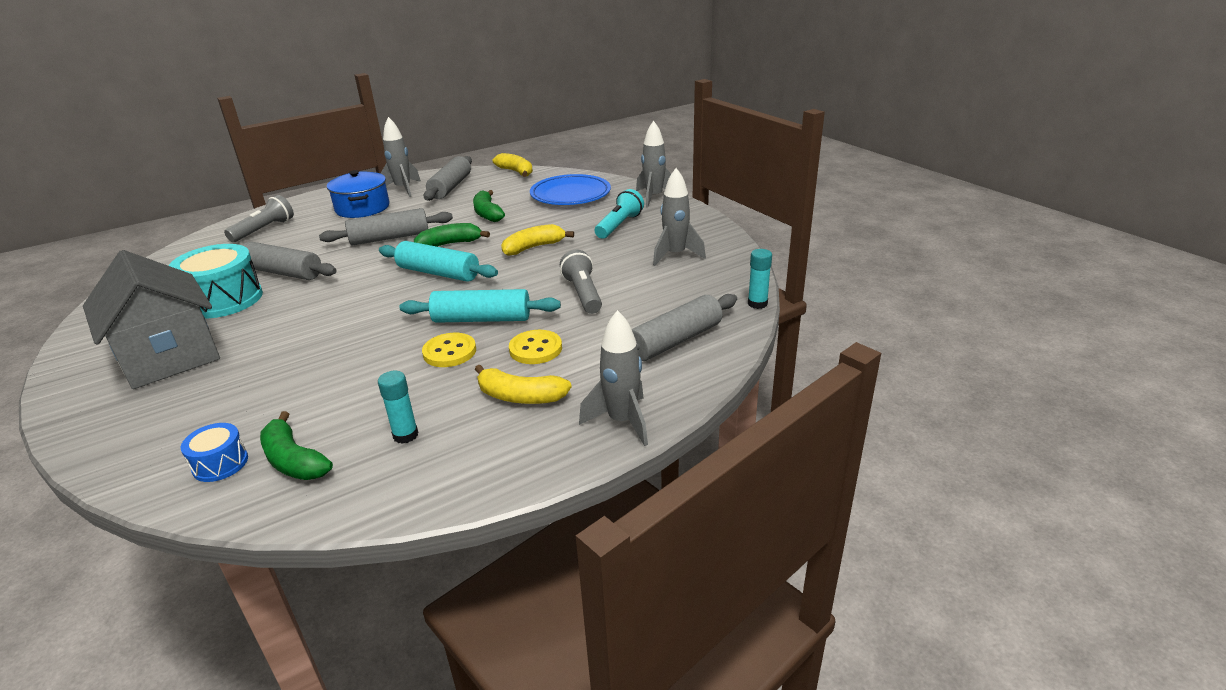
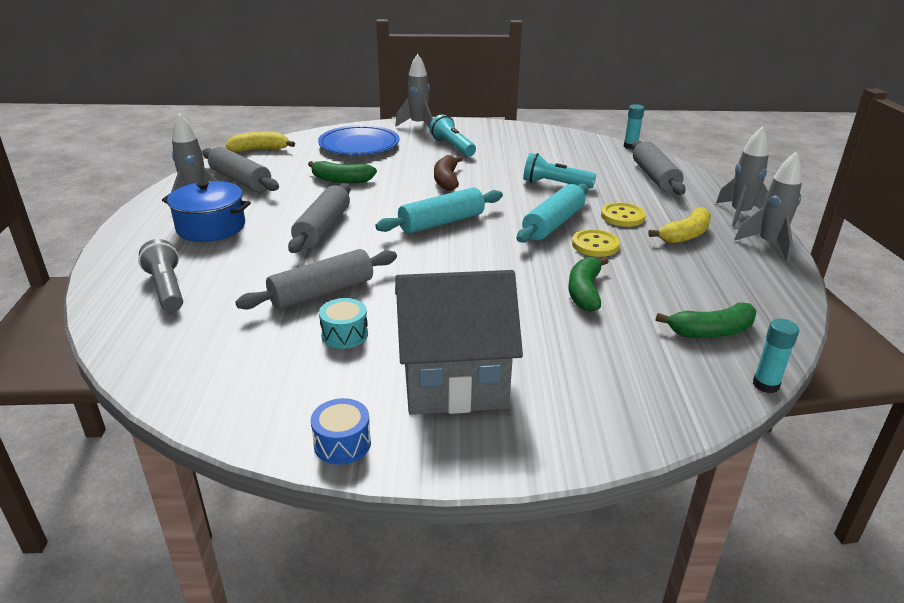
camera: 60 degrees left, 0 degrees up
(220, 463) = (694, 366): blue drum -> blue drum (342, 443)
(224, 300) = (344, 334): turquoise drum -> turquoise drum, size x0.51
(405, 435) = (706, 282): turquoise glue stick -> turquoise glue stick (765, 385)
(450, 244) = (385, 207): green banana -> green banana (584, 292)
(533, 247) = (446, 180): yellow banana -> brown banana
(583, 294) = (555, 184): grey flashlight -> turquoise flashlight
(675, 255) = (531, 146): grey rocket -> grey rocket (769, 245)

